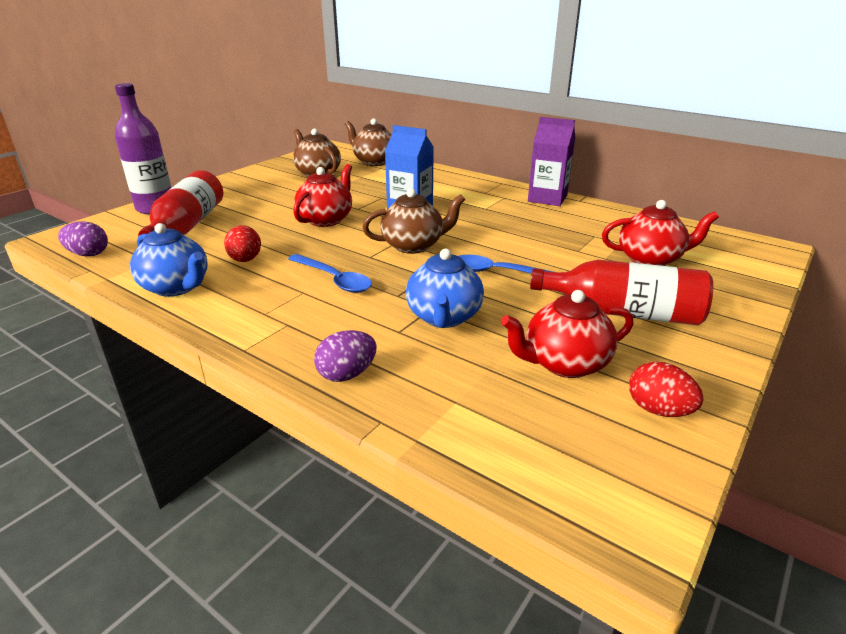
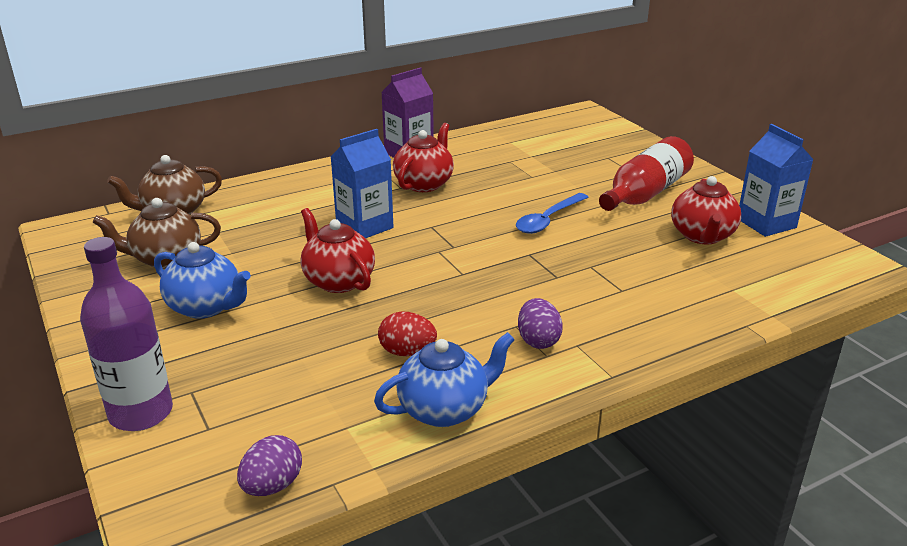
camera: 65 degrees left, 0 degrees up
(187, 226) = (250, 387): red bottle -> none
(334, 279) = (501, 303): blue spoon -> none
(347, 374) = (678, 328): purple egg -> purple egg (538, 340)
(414, 246) = (458, 245): brown teapot -> none
(444, 317) = (611, 264): blue teapot -> blue teapot (206, 307)
(650, 259) = (570, 156): red teapot -> red teapot (424, 184)
(658, 410) = (766, 223): red egg -> blue carton

